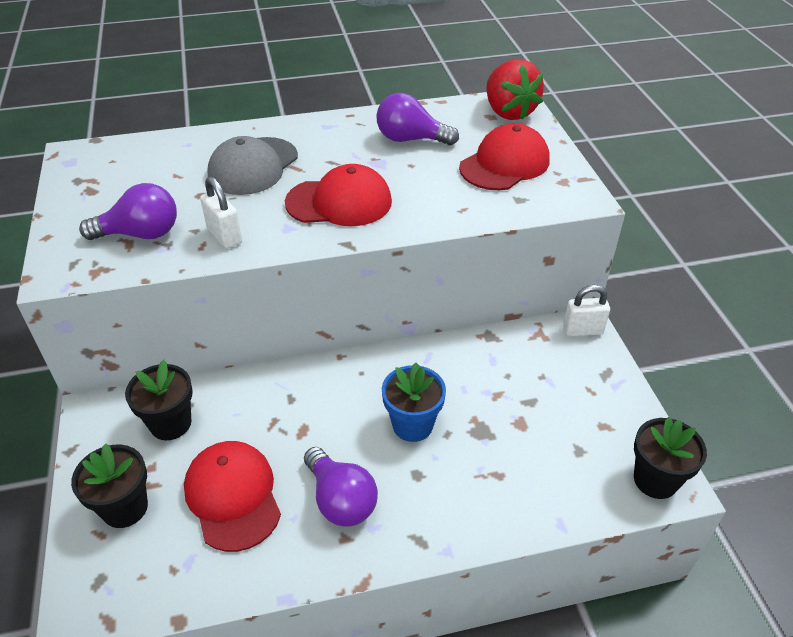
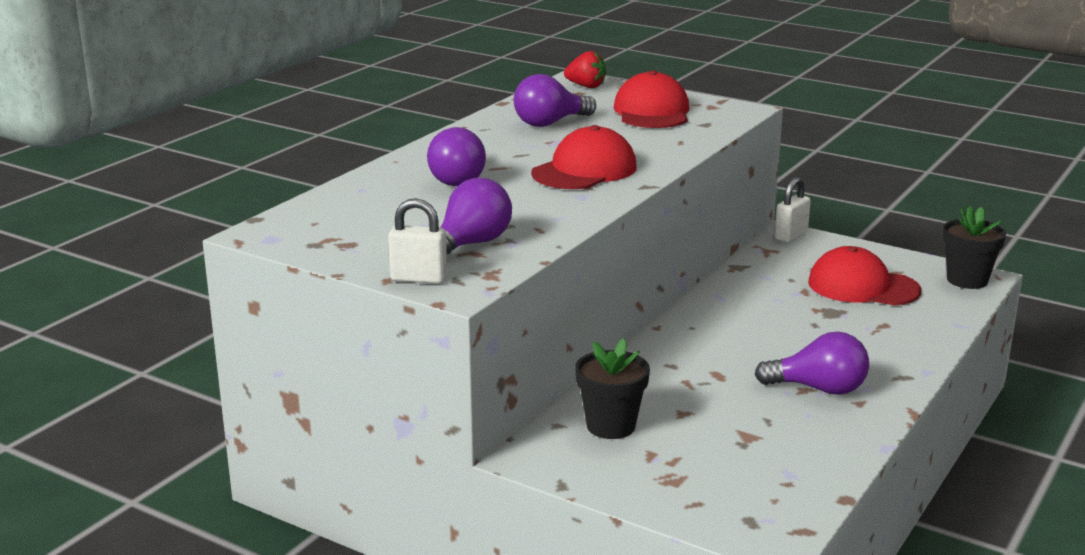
camera: 45 degrees left, 20 degrees down
(125, 508) = (682, 481): black flower pot -> none
(224, 236) = (544, 218): white padlock -> white padlock (419, 278)
(233, 496) = (745, 429): red cap -> red cap (863, 286)
(253, 166) = (460, 179): grey cap -> purple light bulb
(412, 425) = (784, 332): blue flower pot -> none
(508, 112) = (586, 86): red strawberry -> red strawberry, size x0.60

